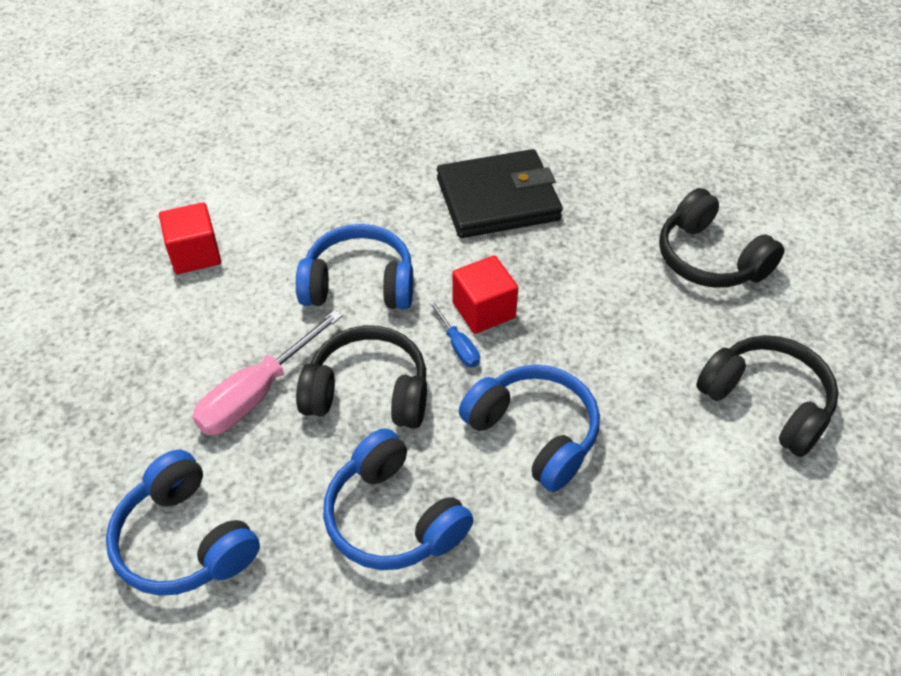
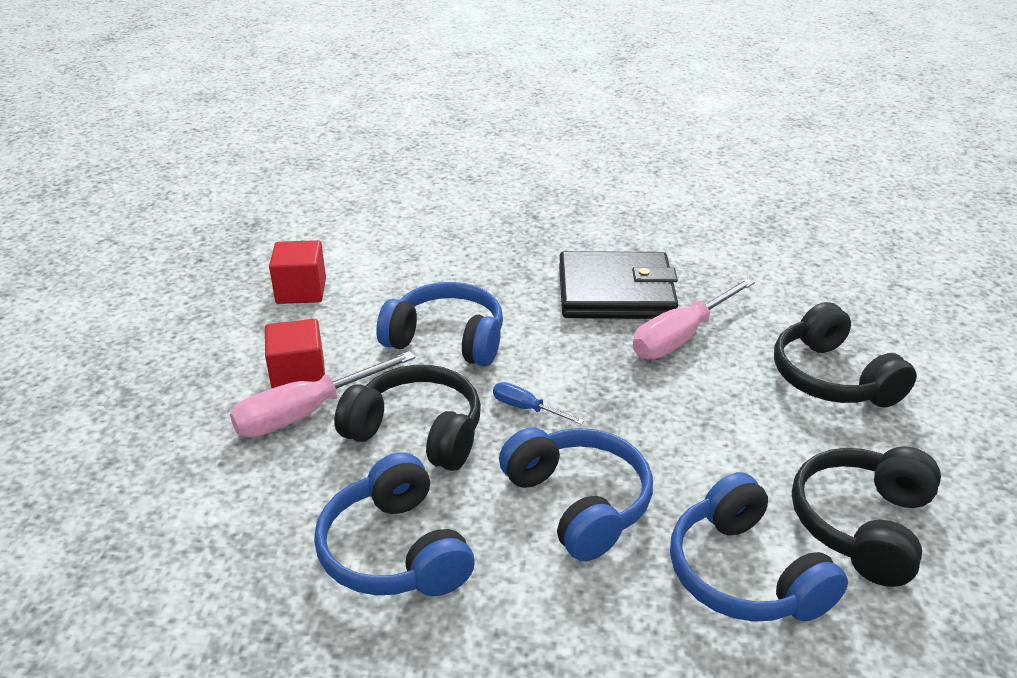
camera: 15 degrees right, 15 degrees down
(185, 540) = (176, 526): blue headphones -> blue headphones (744, 574)
(458, 346) = (526, 408): blue screwdriver -> blue screwdriver turned 135 degrees clockwise
(483, 310) = (565, 382): red cube -> red cube (298, 377)
(571, 239) = (681, 337): none -> pink screwdriver
(766, 402) = (862, 525): black headphones -> black headphones turned 120 degrees counterclockwise

